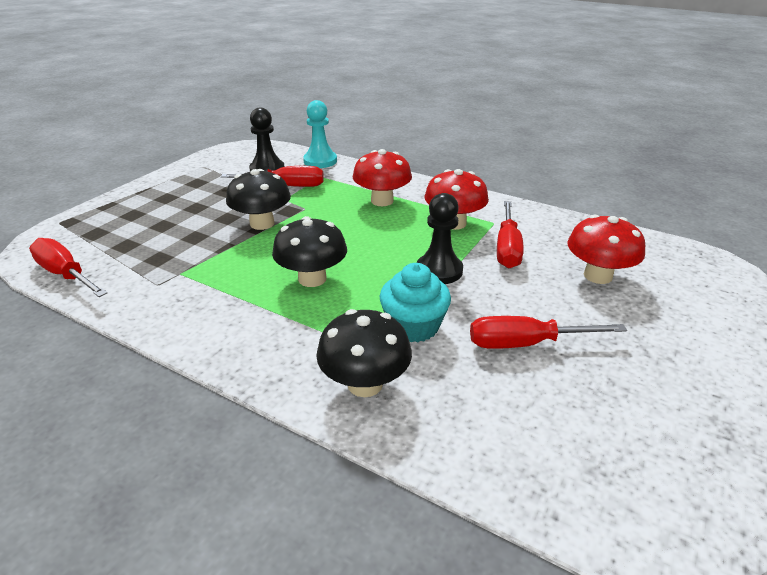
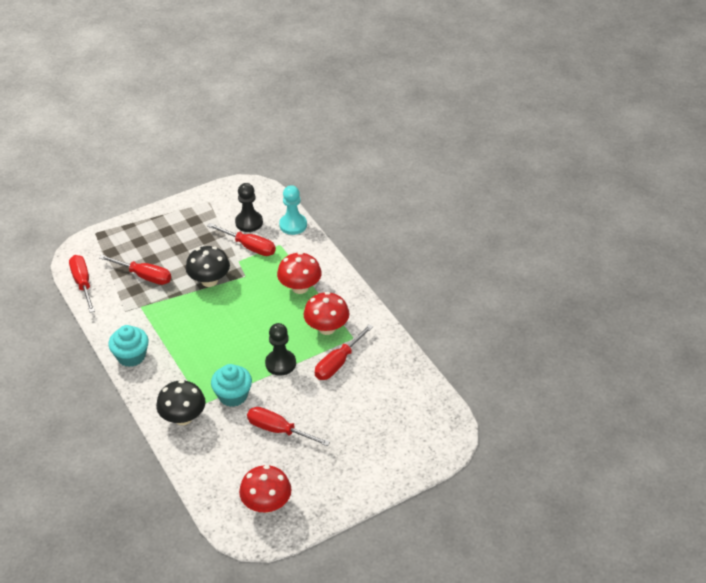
camera: 30 degrees right, 10 degrees up
(165, 243) = (145, 276): none -> red screwdriver
(207, 333) = (131, 356): none -> turquoise cupcake
(312, 279) = (206, 340): black mushroom -> none
(598, 276) = (368, 406): red mushroom -> red mushroom (266, 504)

